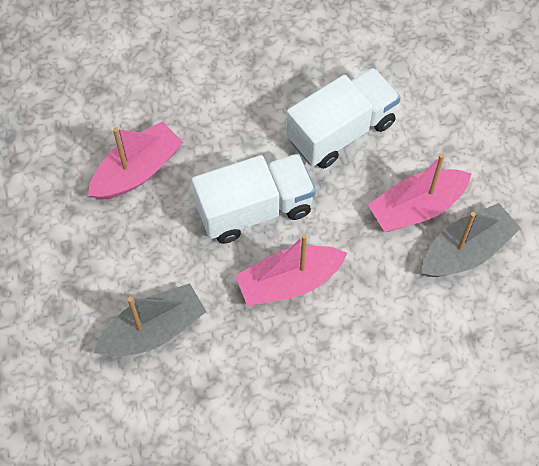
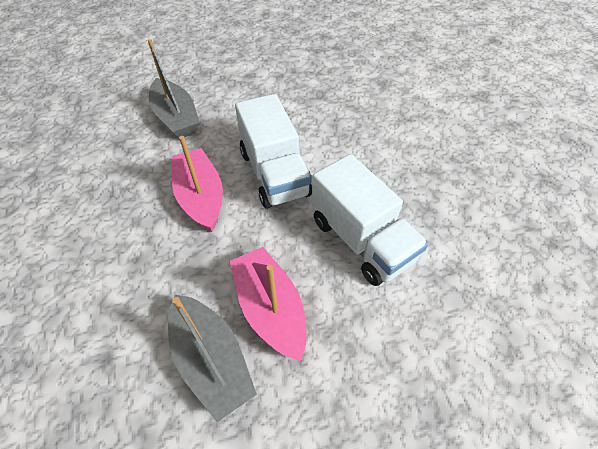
camera: 90 degrees right, 10 degrees down
(137, 171) = (311, 105): pink boat -> none

